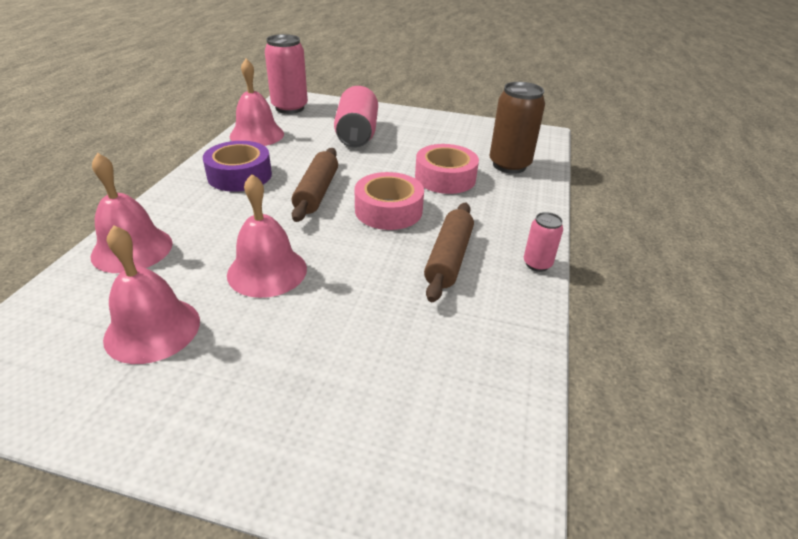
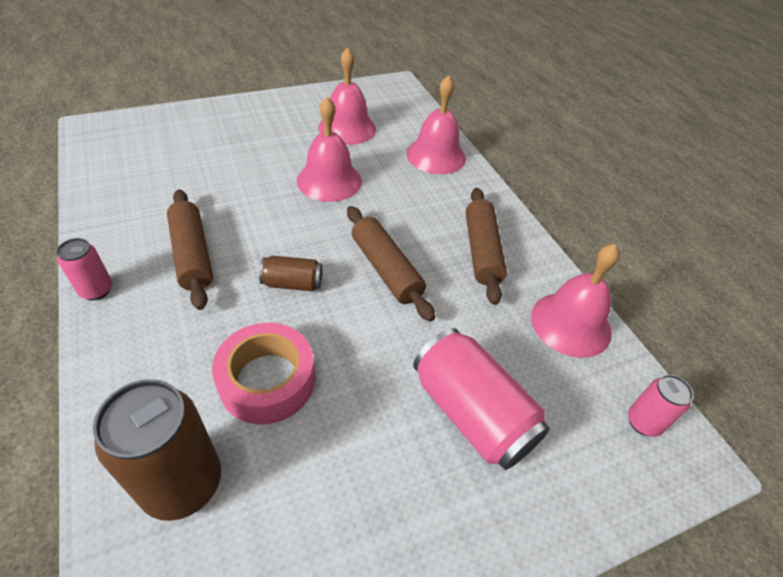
camera: 140 degrees right, 10 degrees up
(239, 175) = (482, 251): purple tape -> brown rolling pin
(290, 108) = (643, 422): pink can -> pink can, size x0.53
(388, 210) = (292, 283): pink tape -> brown can

